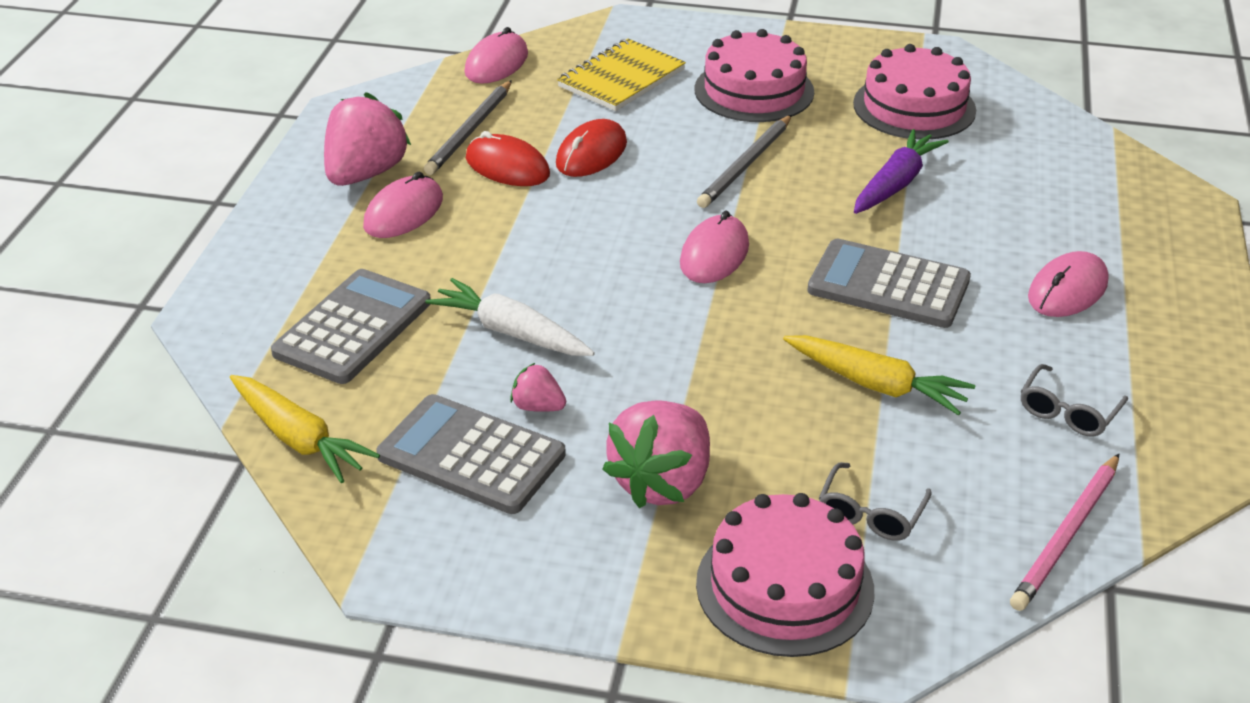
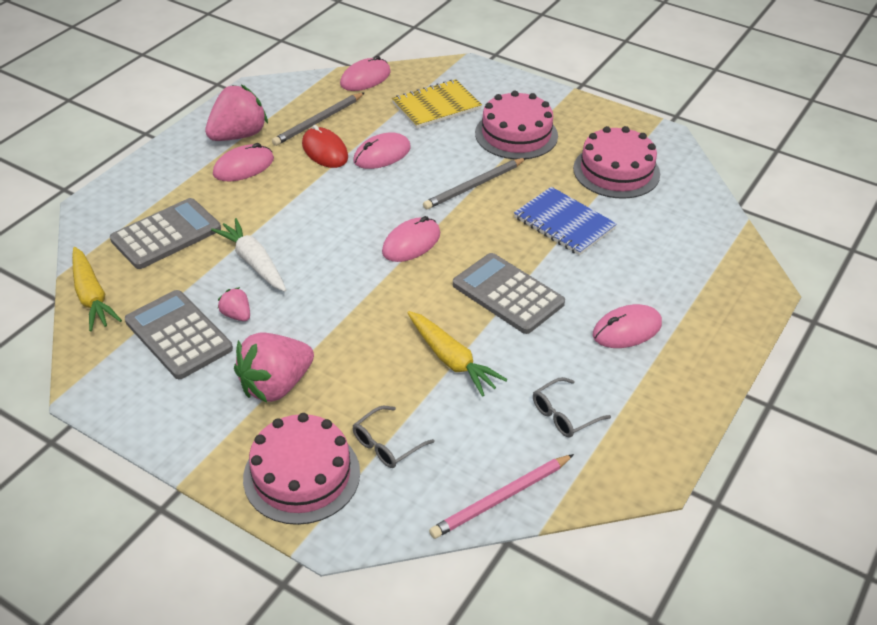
camera: 20 degrees right, 5 degrees up
(591, 153) = (382, 154): red mouse -> pink mouse
(895, 183) = (564, 223): purple carrot -> blue notebook

